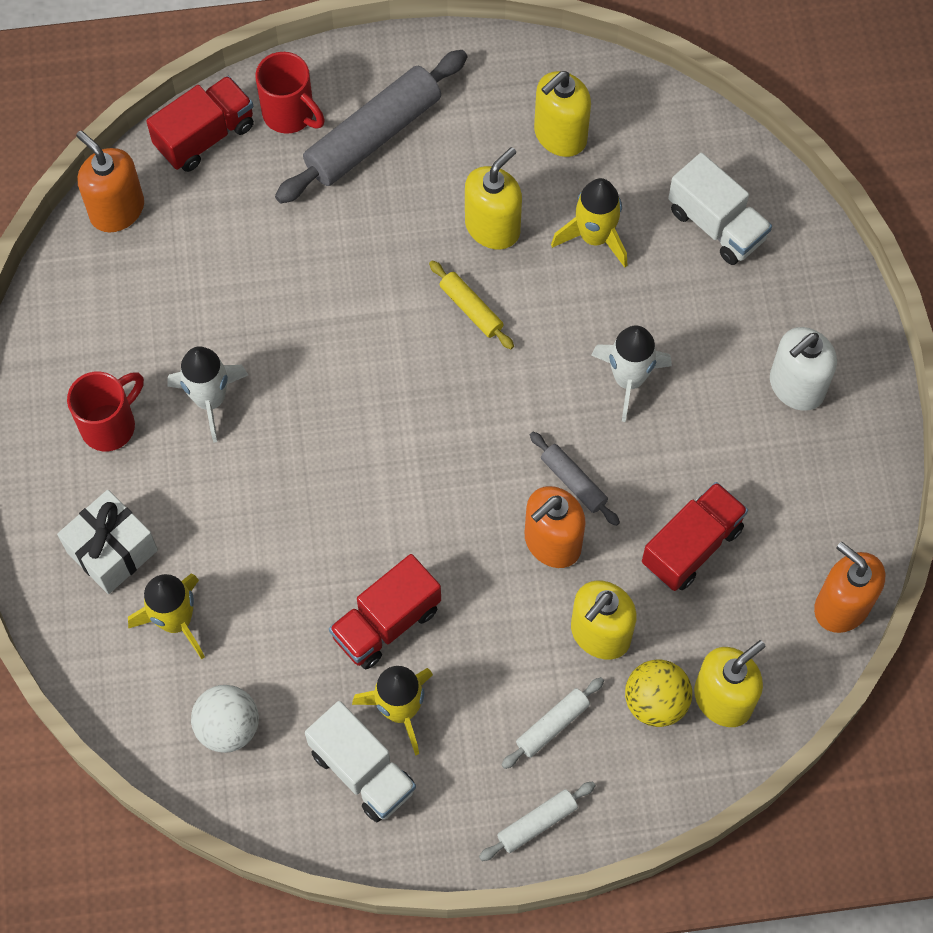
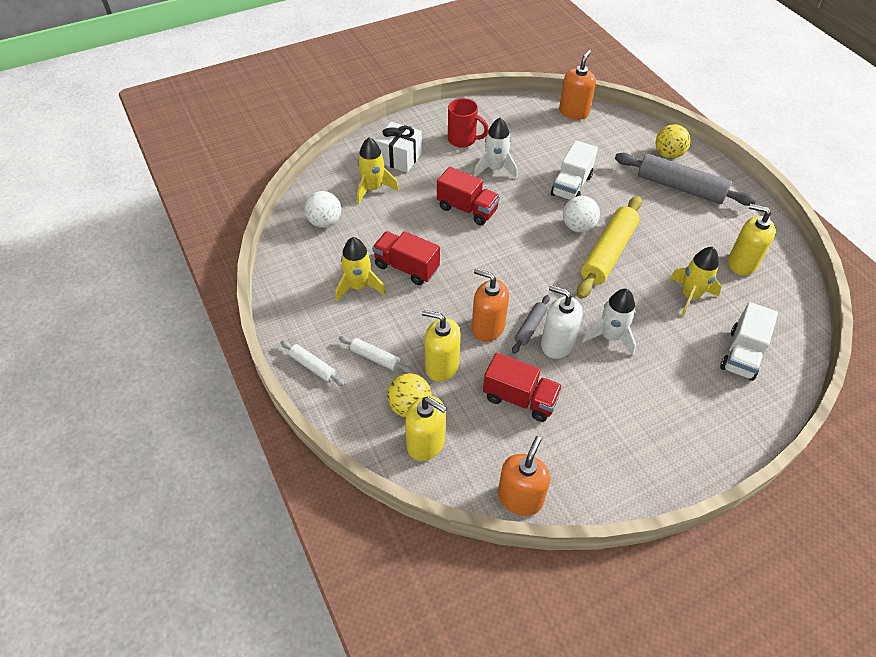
camera: 70 degrees right, 15 degrees down
(205, 136) = (633, 129): red truck -> red truck (467, 209)
(290, 114) = (668, 154): red mug -> yellow ball
(362, 771) = (319, 280): white truck -> white truck (571, 185)
(399, 327) = (578, 227): none -> white ball
(471, 309) = (608, 253): yellow rolling pin -> yellow rolling pin, size x2.05
(492, 227) = (663, 249): yellow soap dispenser -> none
(796, 386) = (660, 428): white soap dispenser -> white soap dispenser (557, 344)

